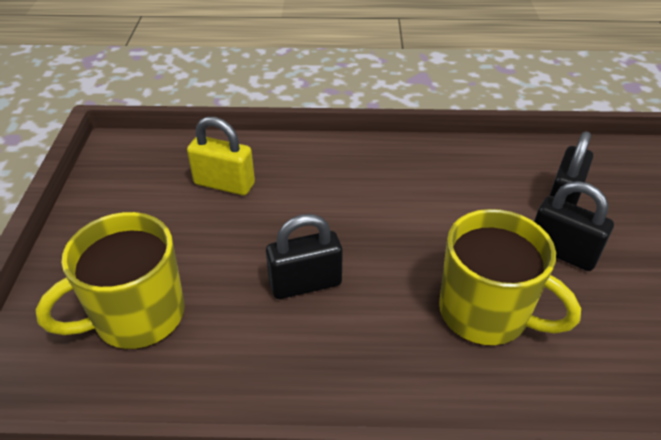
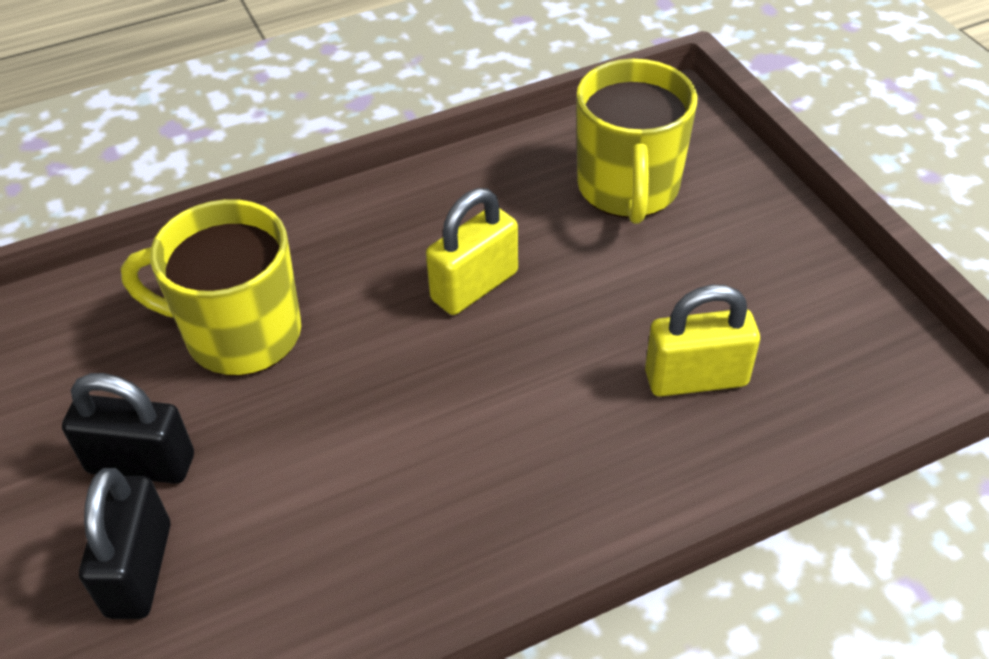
camera: 155 degrees right, 5 degrees up
(137, 316) = (628, 188): yellow mug -> yellow mug turned 150 degrees clockwise
(305, 283) = (474, 286): black padlock -> yellow padlock

